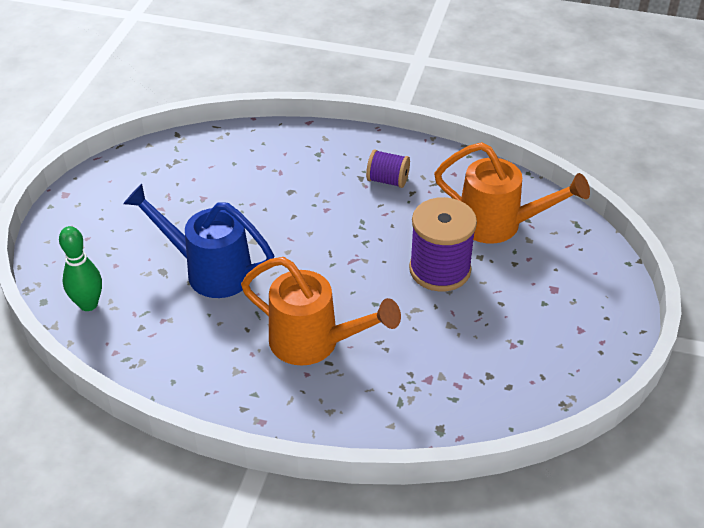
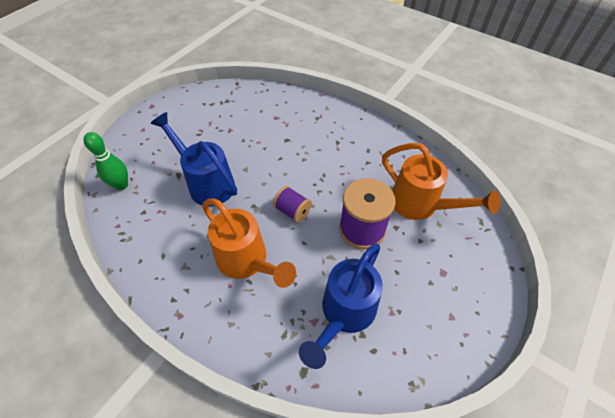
camera: 20 degrees right, 10 degrees up
(388, 180) = (355, 149): purple spool -> purple spool (292, 211)
(459, 361) = (344, 313): none -> blue watering can

